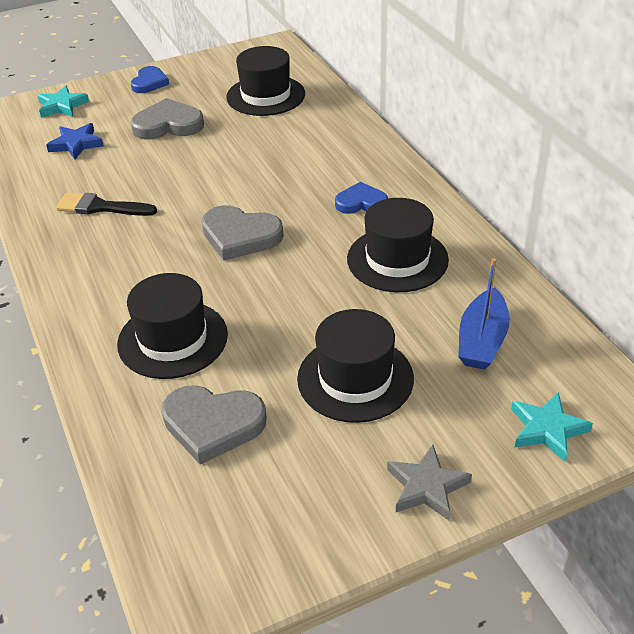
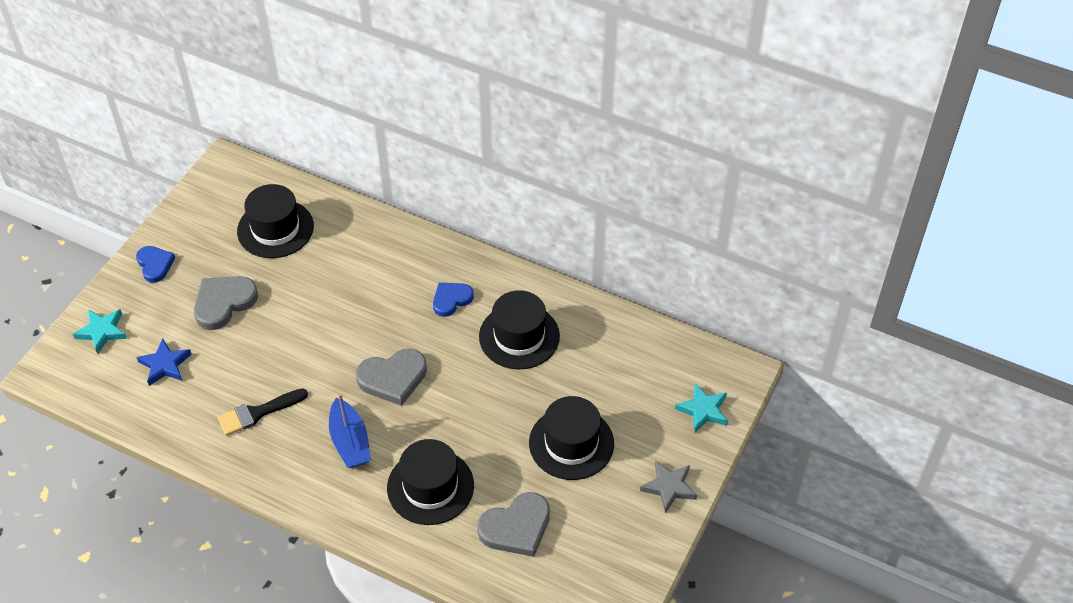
camera: 40 degrees left, 10 degrees up
(482, 340) = (622, 370): blue boat -> blue boat (350, 441)

